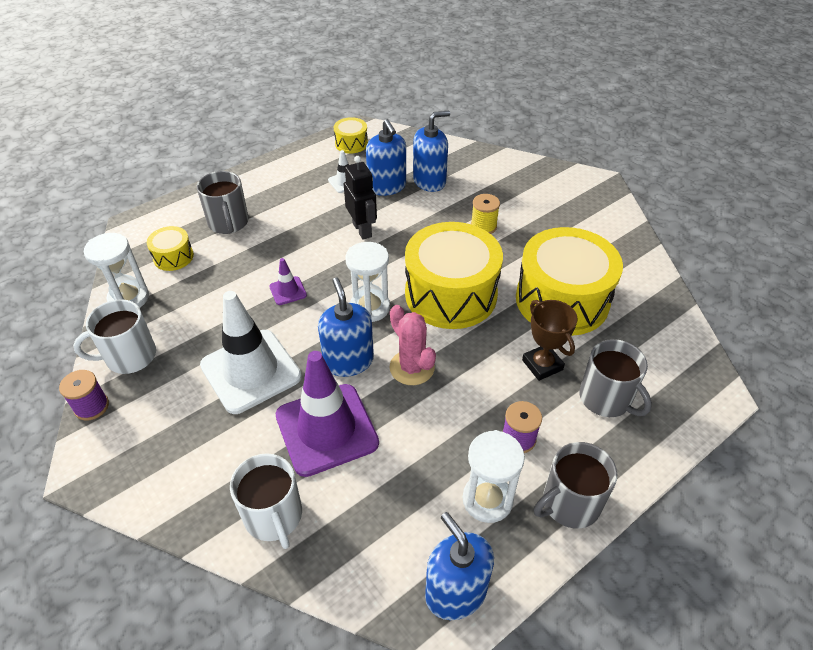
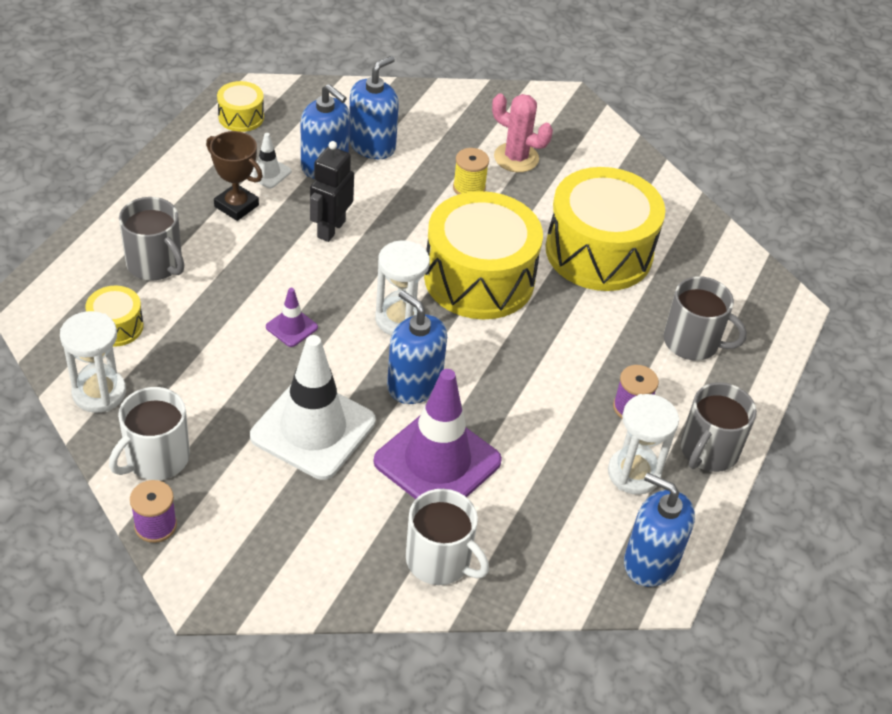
camera: 30 degrees left, 0 degrees up
(362, 230) = (331, 229): black robot -> black robot turned 105 degrees counterclockwise
(412, 367) = (486, 371): pink cactus -> pink cactus (516, 158)
(542, 365) = (615, 327): brown trophy -> brown trophy (236, 206)

